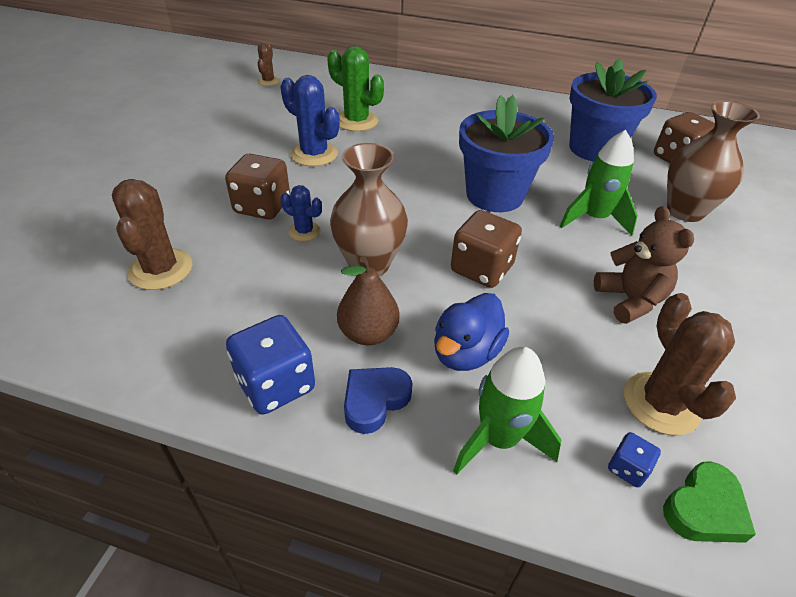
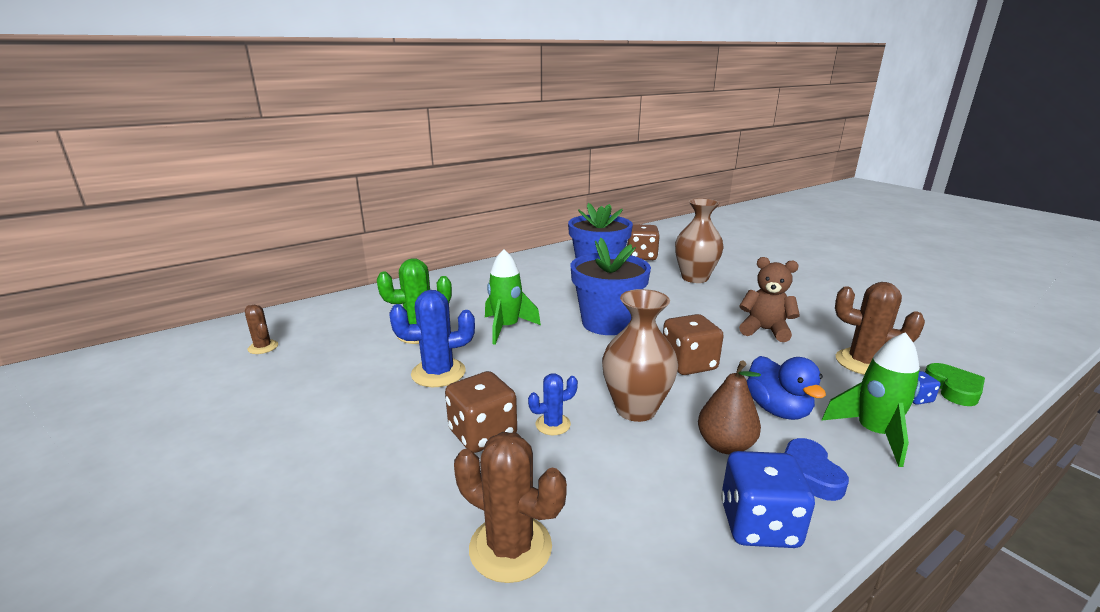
camera: 50 degrees left, 20 degrees down
(594, 219) = (673, 304): green rocket -> green rocket (506, 328)

